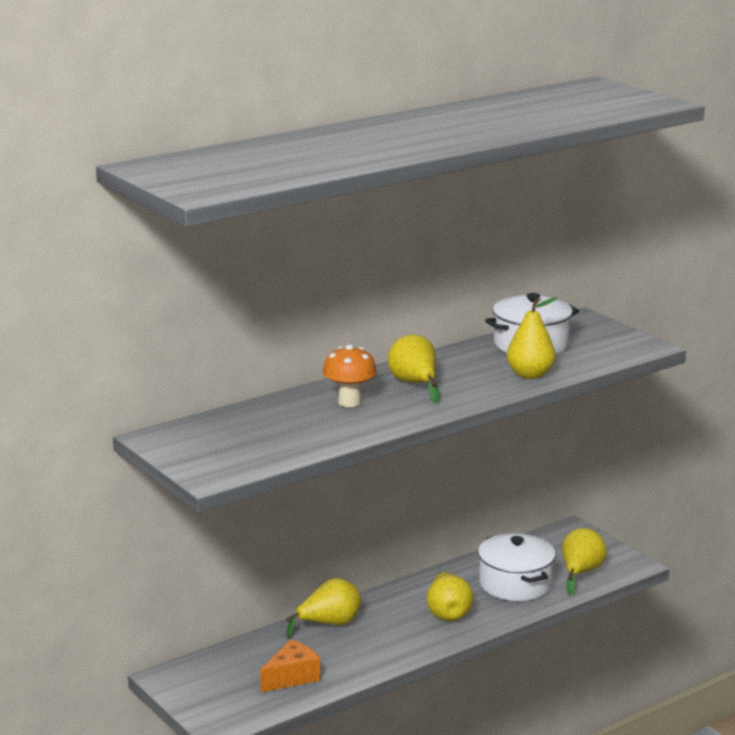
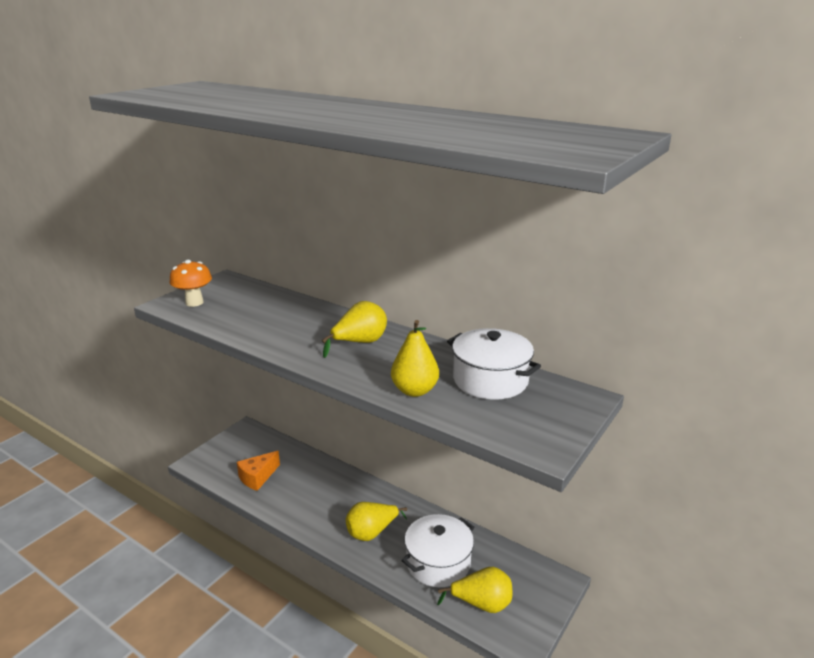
camera: 70 degrees right, 5 degrees up
(292, 677) = (257, 477): orange cheese -> orange cheese turned 105 degrees clockwise
(329, 624) = (331, 476): yellow pear -> none
(349, 402) = (310, 325): orange mushroom -> orange mushroom (194, 302)

